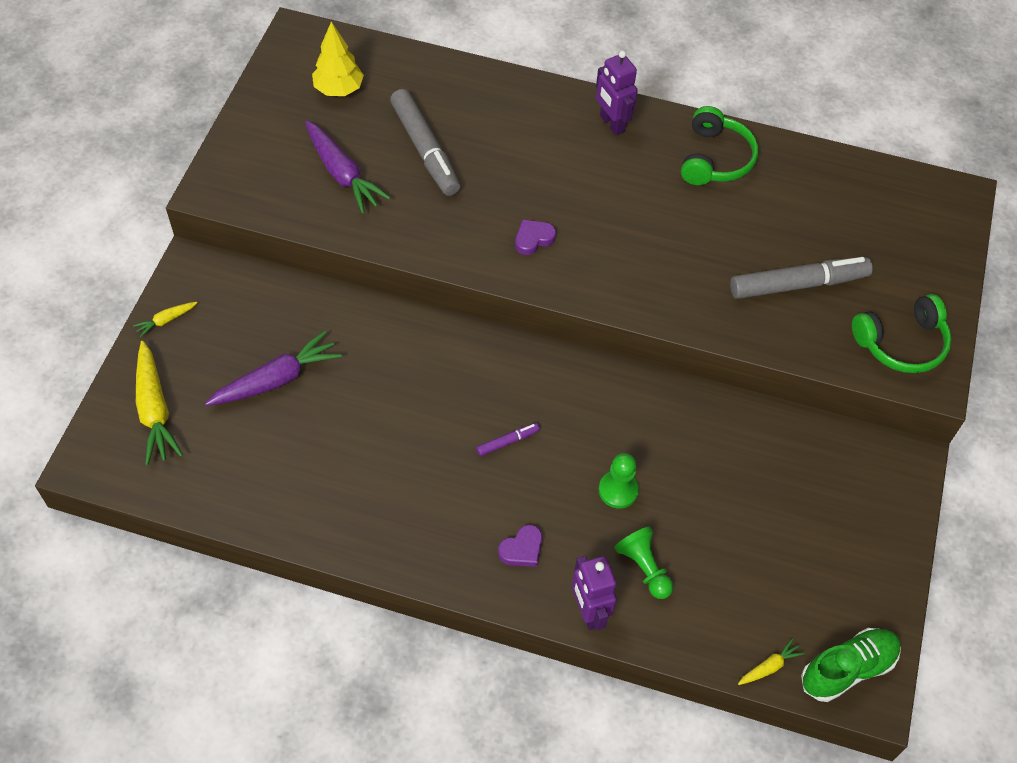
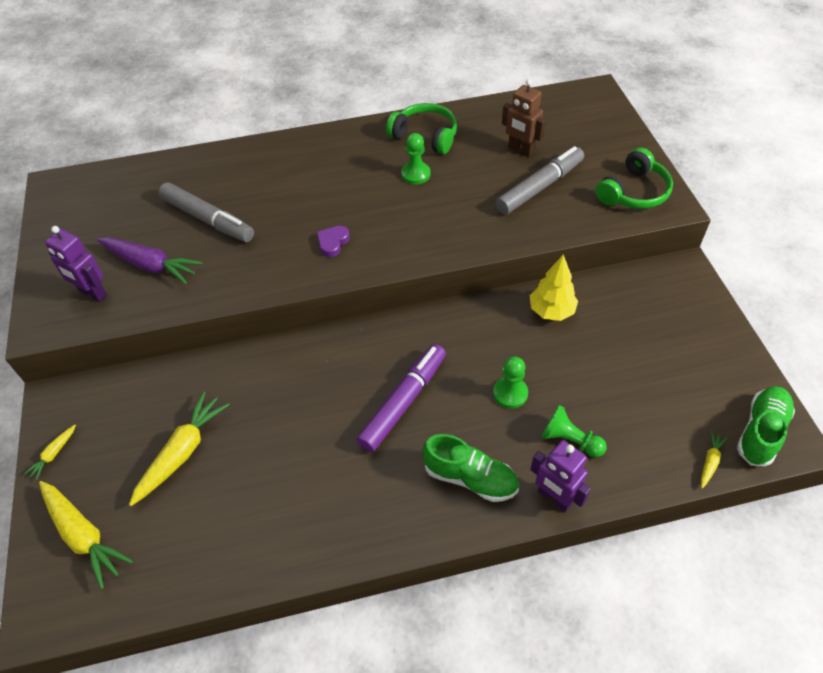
camera: 25 degrees left, 5 degrees down
(277, 379) = (182, 452): purple carrot -> yellow carrot
(338, 89) = (111, 208): yellow tree -> yellow tree (551, 311)
(507, 442) = (403, 402): purple marker -> purple marker, size x2.23
(522, 549) = (470, 478): purple heart -> green shoe
(611, 124) = (338, 144): purple robot -> purple robot (92, 293)
(672, 201) = (415, 174): none -> green pawn
(715, 159) = (425, 136): green headphones -> green headphones turned 45 degrees counterclockwise
(810, 228) = (520, 150): none -> brown robot

